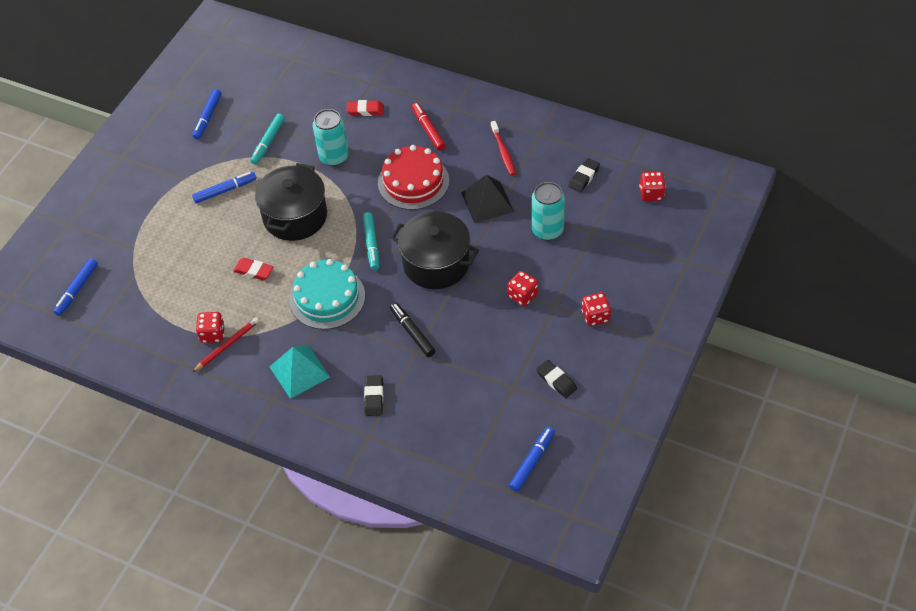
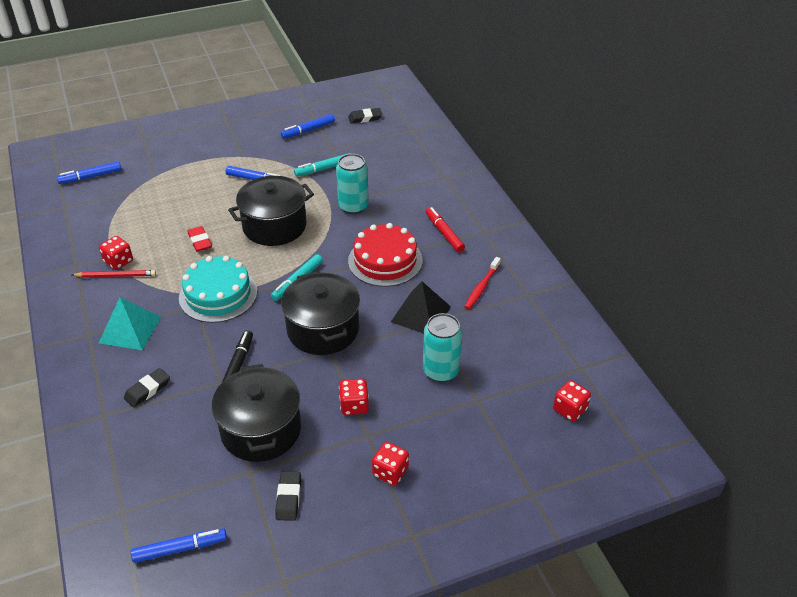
camera: 40 degrees right, 10 degrees down
(365, 110) = (416, 191): red eraser -> none
(428, 130) = (444, 233): red marker -> red marker turned 45 degrees counterclockwise
(485, 358) = (261, 430): none -> black pot
(584, 177) = (525, 352): black eraser -> black eraser (365, 118)

